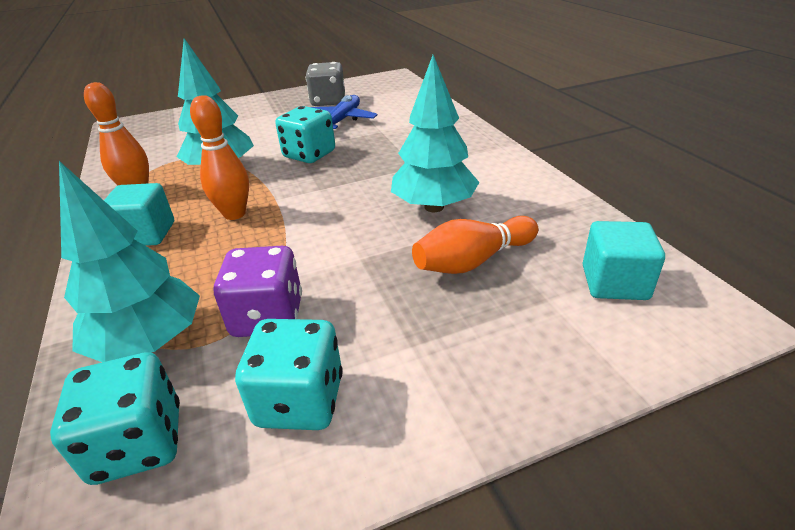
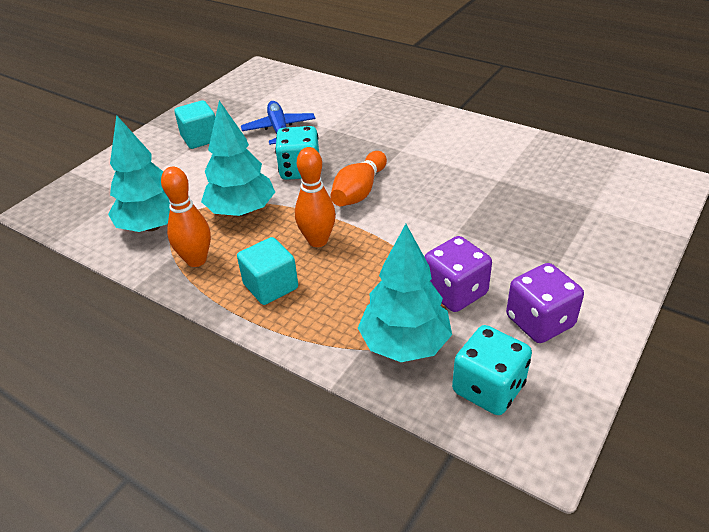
camera: 35 degrees left, 5 degrees up
(300, 400) = (539, 321): turquoise dice -> purple dice
(328, 101) = (235, 113): grey dice -> none
(434, 207) = (456, 176): turquoise tree -> turquoise tree (152, 226)
(473, 261) = (526, 203): orange bowling pin -> orange bowling pin (359, 191)
(614, 282) = (611, 183): turquoise cube -> turquoise cube (200, 138)

